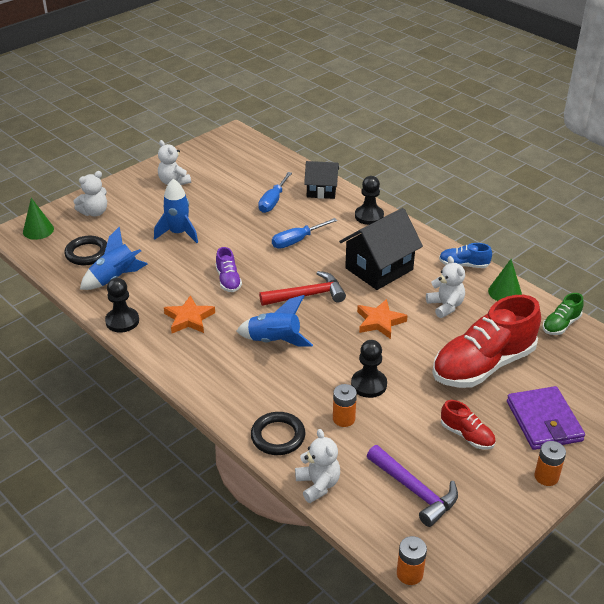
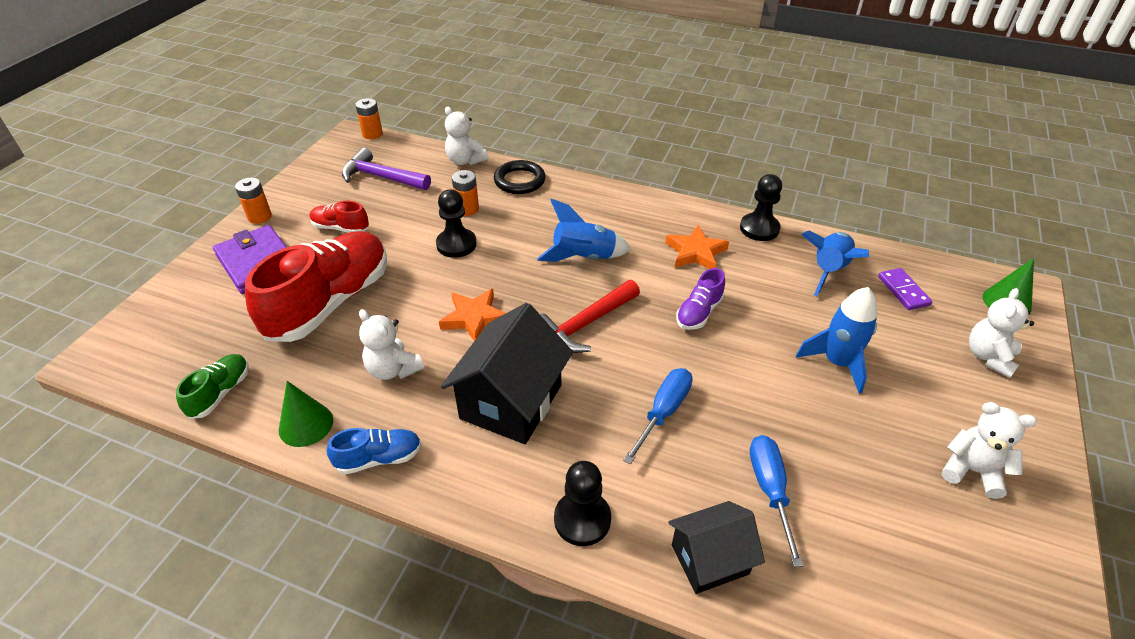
camera: 155 degrees right, 5 degrees up
(87, 253) = (903, 291): black ring -> purple domino
(228, 280) = (699, 312): purple shoe -> purple shoe turned 105 degrees counterclockwise

